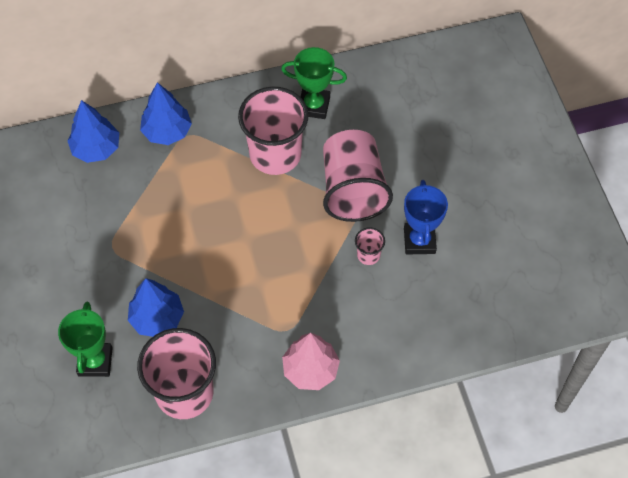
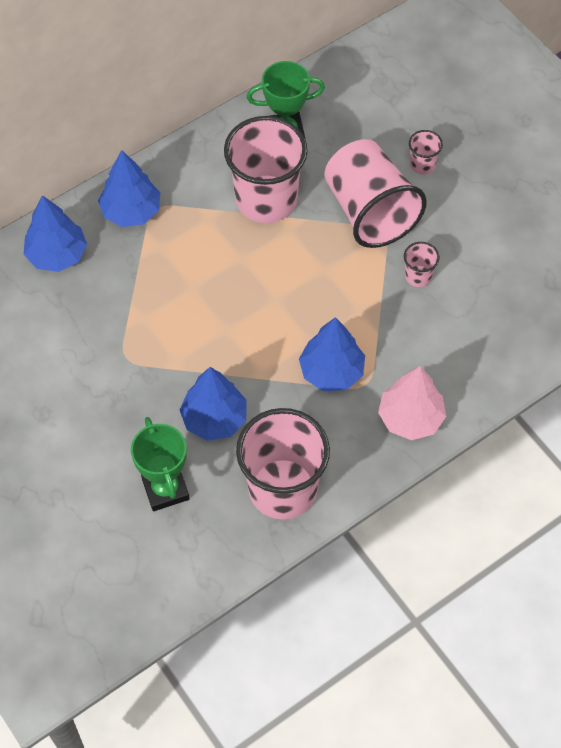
camera: 20 degrees left, 0 degrees up
(265, 311) = (331, 371): none -> blue tree
(412, 164) = (422, 164): none -> pink cup
(419, 241) = (466, 244): blue trophy -> none

